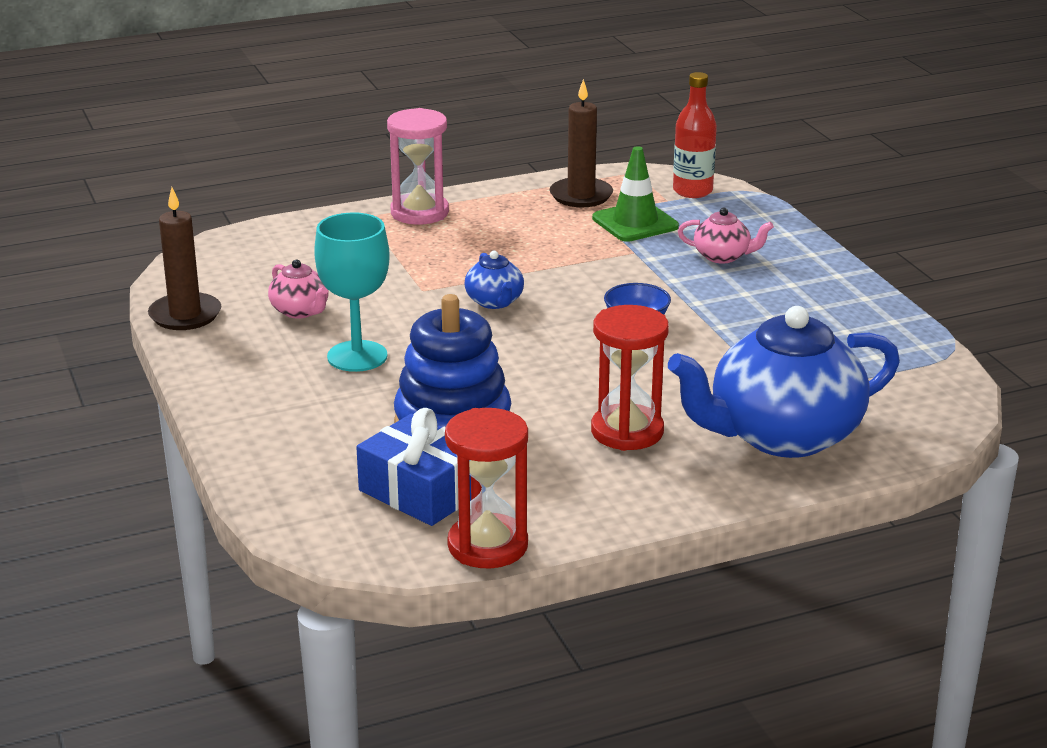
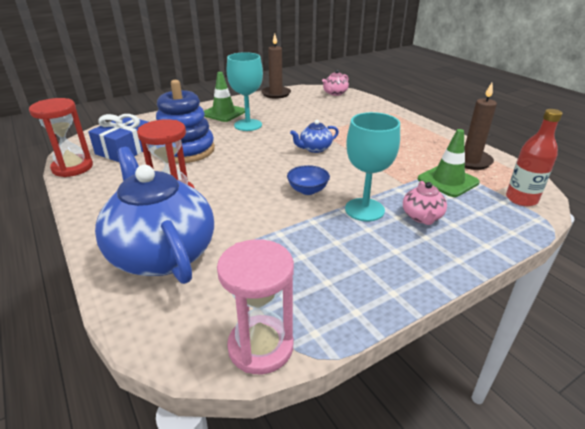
camera: 80 degrees right, 5 degrees up
(272, 381) = (223, 113): none -> green traffic cone
(300, 311) = (287, 111): pink teapot -> pink teapot (335, 93)
(419, 212) = (406, 122): pink hourglass -> pink hourglass (260, 346)
(698, 289) = (364, 209): none -> turquoise goblet

